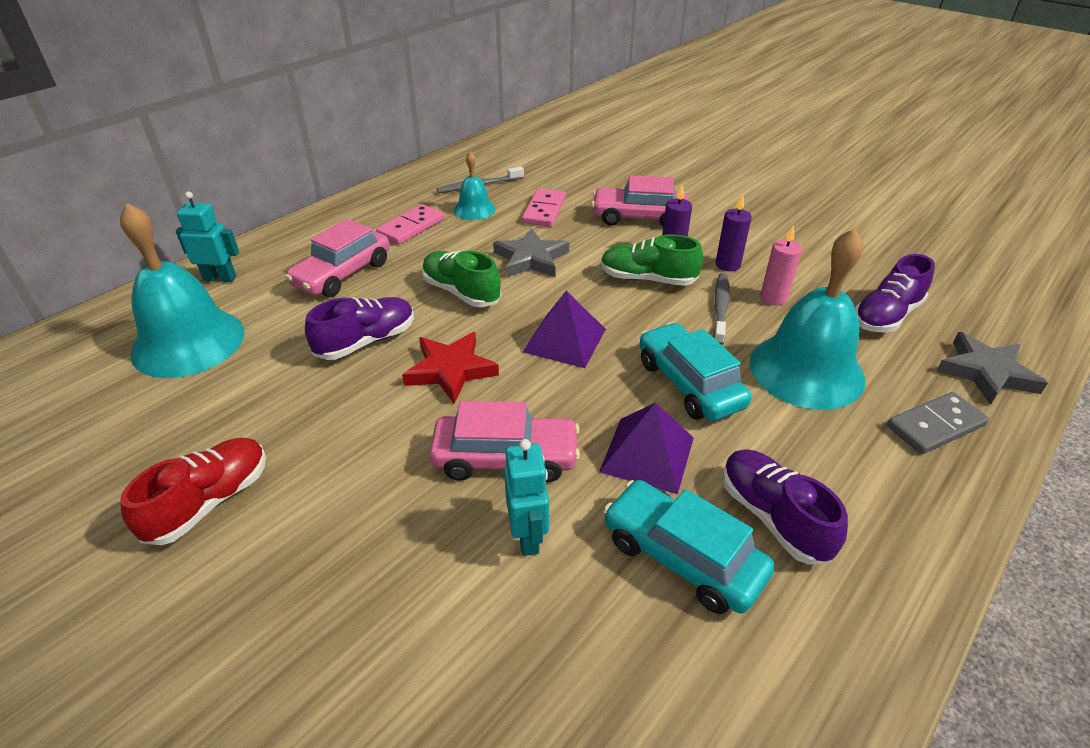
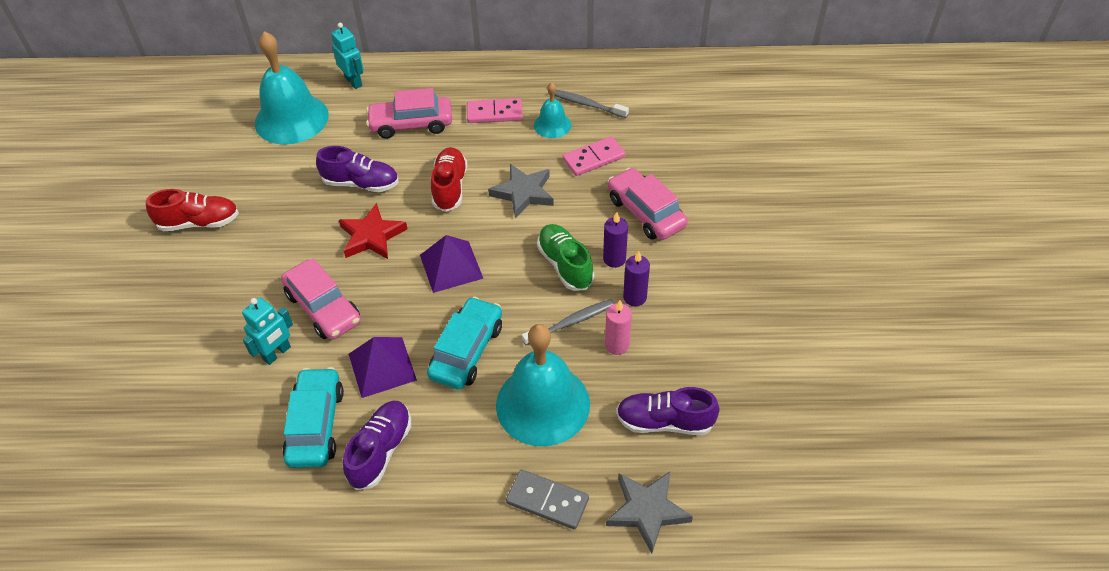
camera: 50 degrees right, 10 degrees up
(461, 292) = (450, 187): green shoe -> red shoe

